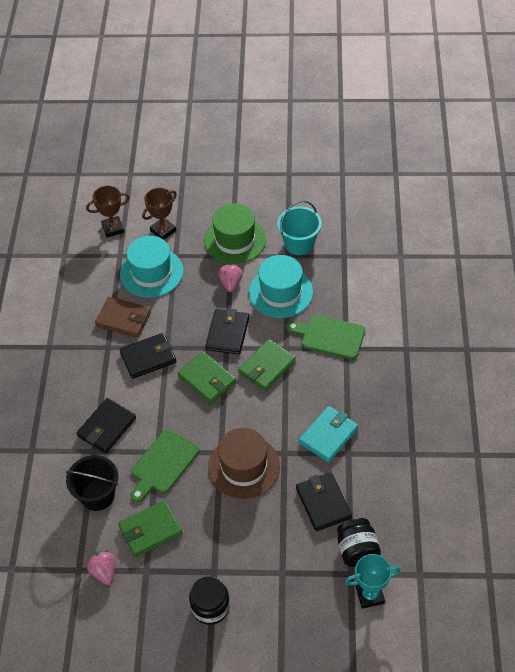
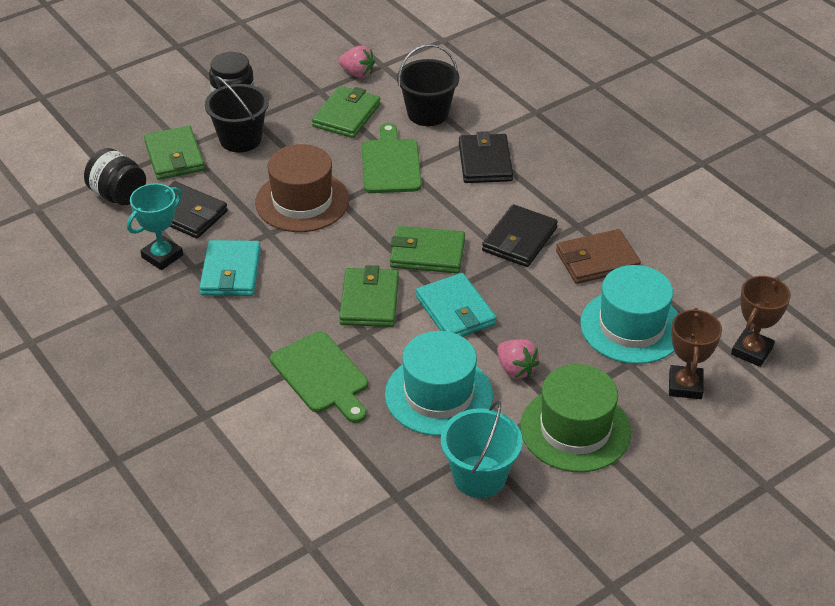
camera: 140 degrees right, 10 degrees down
(227, 333) = (455, 311): black wallet -> turquoise wallet
(239, 554) = (240, 139): none -> black bucket
(295, 566) = (174, 156): none -> green wallet
(329, 336) = (321, 376): green cutting board -> green cutting board turned 75 degrees clockwise
(370, 595) = (80, 171): turquoise trophy -> turquoise trophy (162, 256)

